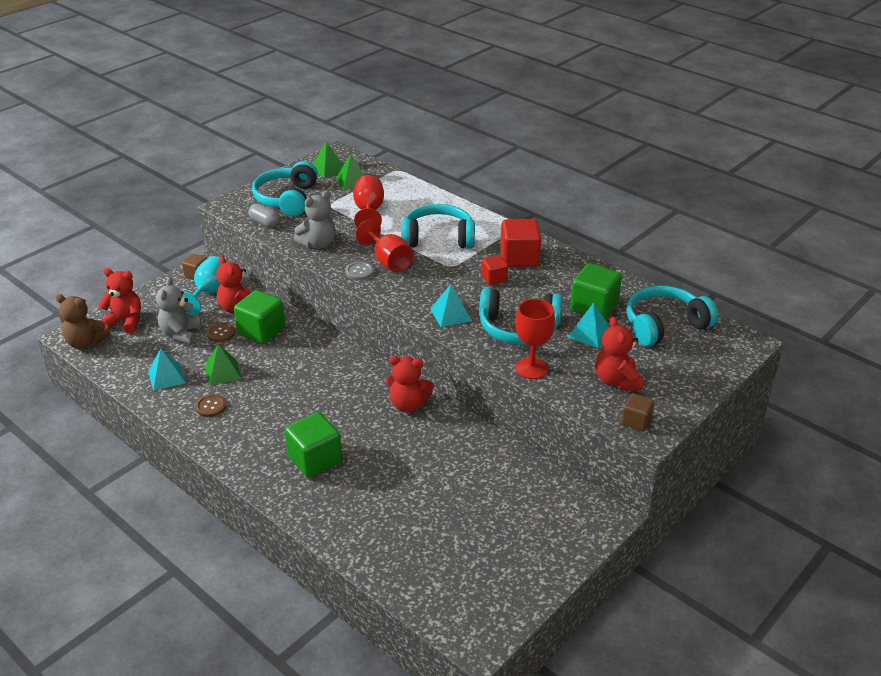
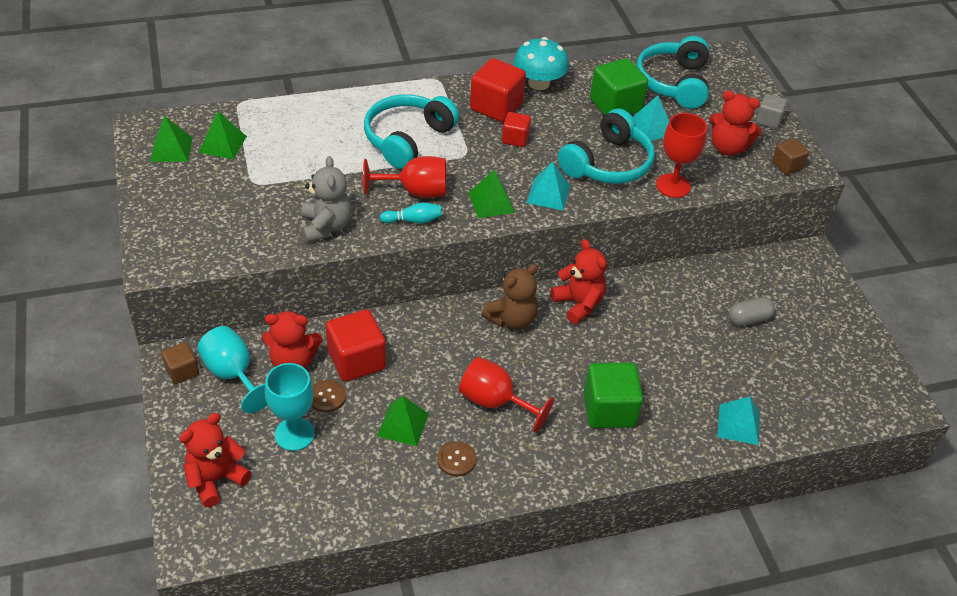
camera: 60 degrees left, 10 degrees up
(85, 343) = (222, 536): brown teddy bear -> brown teddy bear (511, 319)
(166, 377) = (367, 479): turquoise pyramid -> turquoise pyramid (738, 424)
(181, 334) = (294, 434): grey teddy bear -> turquoise goblet
(261, 331) = (356, 360): green cube -> red cube
(265, 223) = (234, 249): grey capsule -> grey capsule (749, 319)
(287, 199) = (201, 210): turquoise headphones -> none
(359, 272) = (413, 220): grey button -> turquoise bowling pin
(369, 211) = (302, 161): red goblet -> red goblet (495, 402)
(408, 404) = (578, 304): red teddy bear -> red teddy bear turned 75 degrees counterclockwise
(413, 294) = (491, 202): none -> green pyramid
(571, 265) = (538, 83): none -> turquoise mushroom
(685, 391) = (768, 120): none -> grey cube

